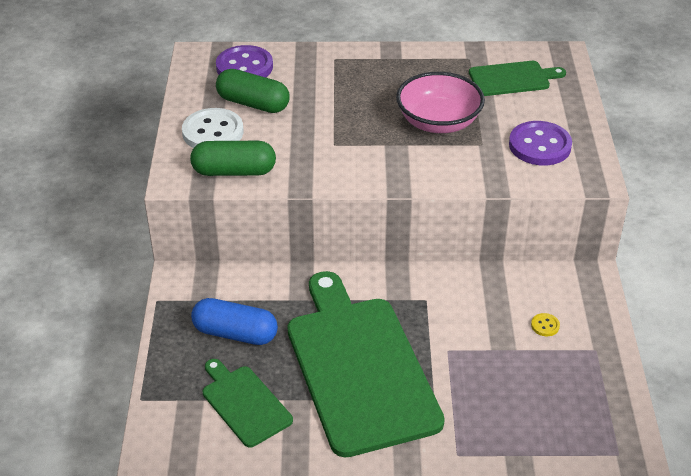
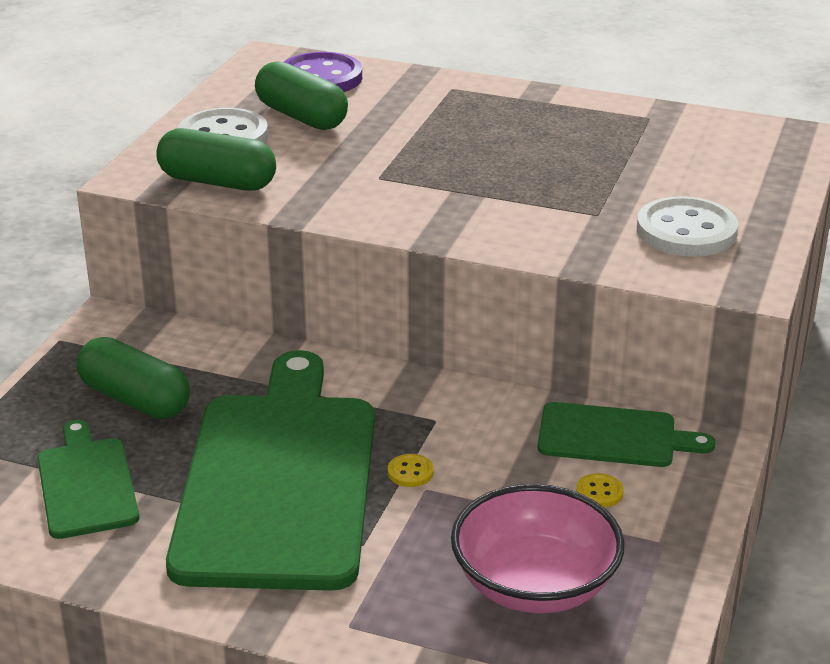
camera: 20 degrees right, 10 degrees down
(235, 333) = (135, 399): blue capsule -> green capsule
(432, 341) = (410, 472): none -> yellow button
(438, 122) = (549, 179): pink bowl -> pink bowl (535, 584)
(512, 78) = (699, 149): green cutting board -> green cutting board (613, 436)
(539, 145) = (686, 231): purple button -> white button

